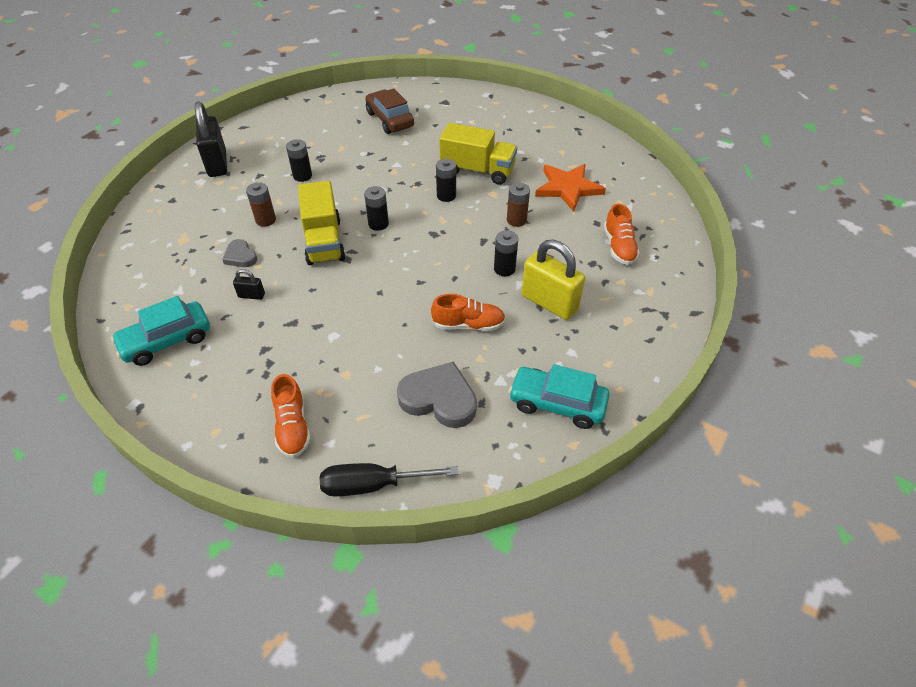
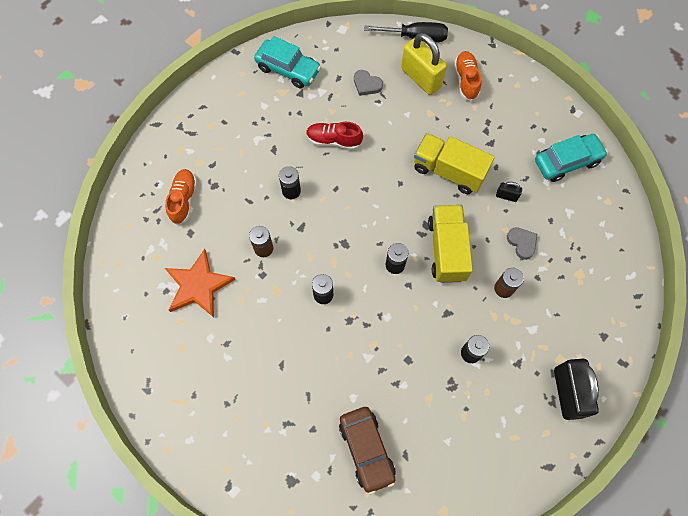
camera: 170 degrees left, 20 degrees up
(439, 399) = (366, 84): grey heart -> grey heart, size x0.55
(468, 324) = (334, 140): orange shoe -> red shoe
(477, 170) = (282, 330): yellow truck -> yellow truck (449, 171)
(549, 303) = (265, 150): yellow padlock -> yellow padlock (421, 78)

